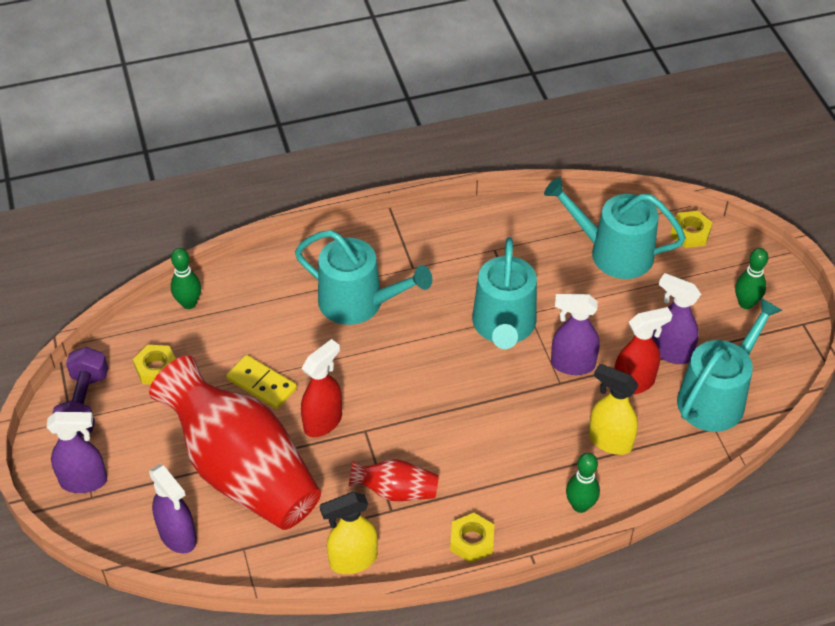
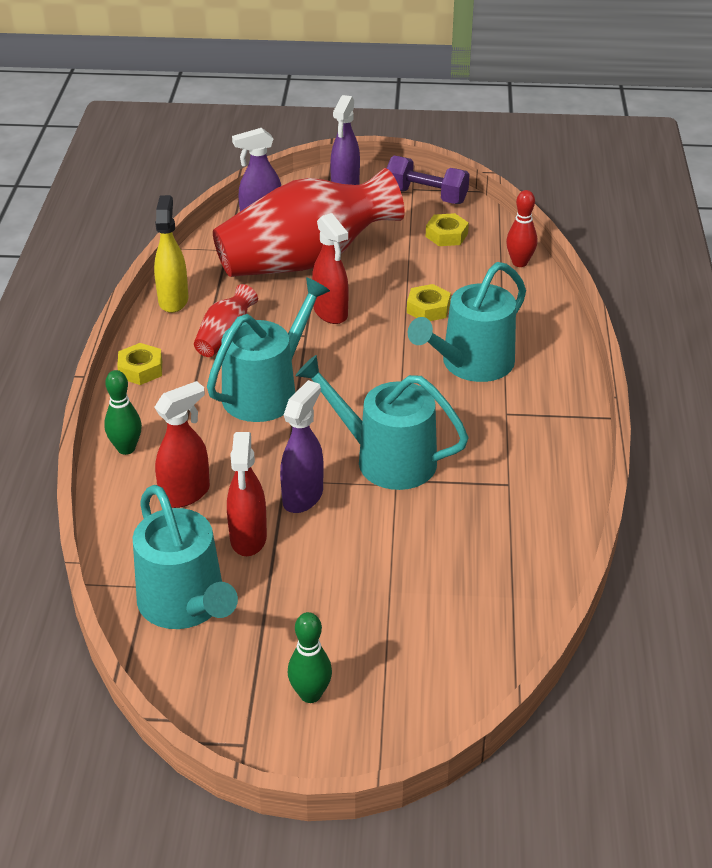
camera: 110 degrees right, 10 degrees down
(189, 303) = (519, 263): green bowling pin -> red bowling pin
(261, 384) = (396, 287): yellow domino -> none
(609, 441) = (185, 494): yellow spray bottle -> red spray bottle
(613, 253) = (458, 589): turquoise watering can -> turquoise watering can (266, 392)
(670, 352) = (274, 587): purple spray bottle -> none
(690, 233) = (462, 683): yellow nut -> yellow nut (428, 308)

